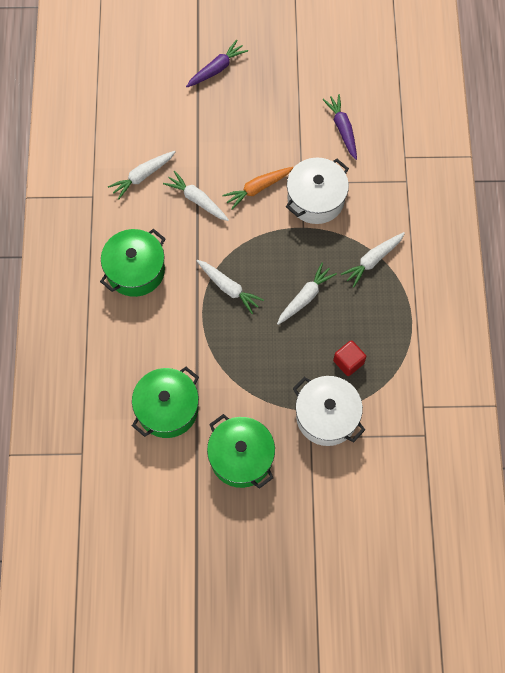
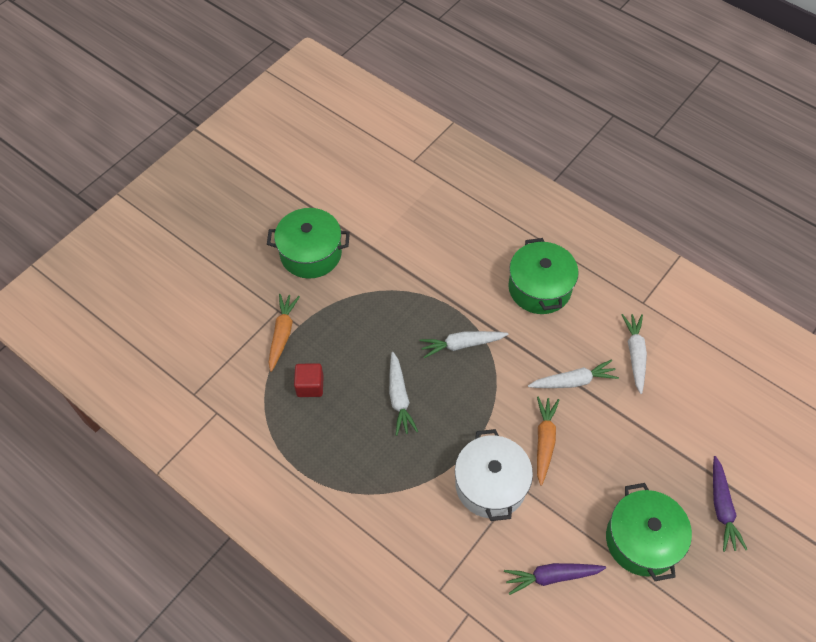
camera: 130 degrees right, 10 degrees down
(167, 408) = (396, 232): green pot -> green pot (642, 540)
(326, 416) = (282, 334): white pot -> orange carrot
(342, 129) = (552, 576): purple carrot -> purple carrot turned 150 degrees clockwise
(373, 260) = (383, 484): white carrot -> none

